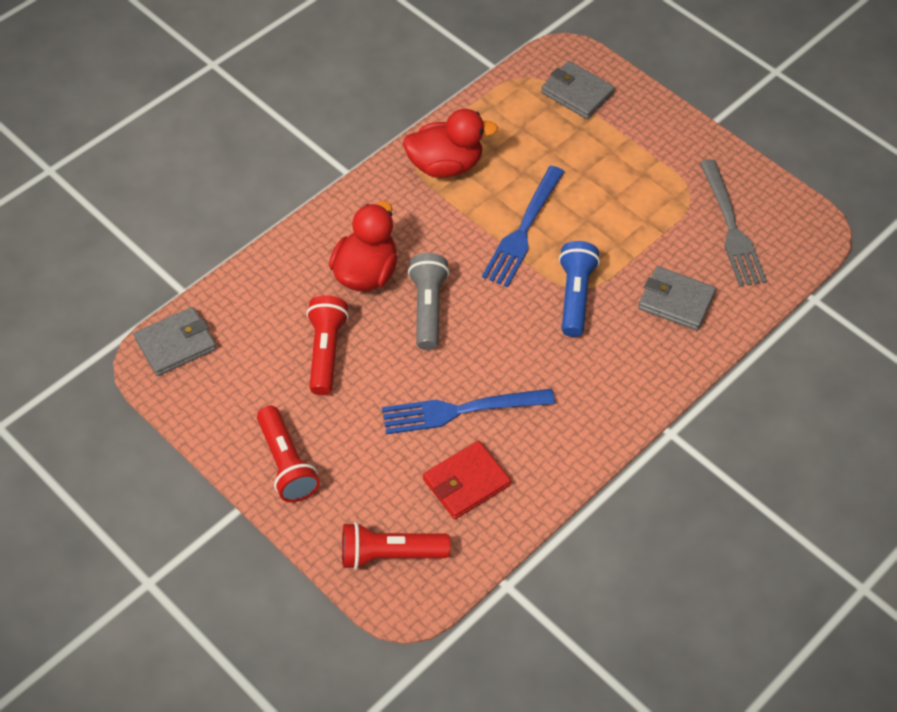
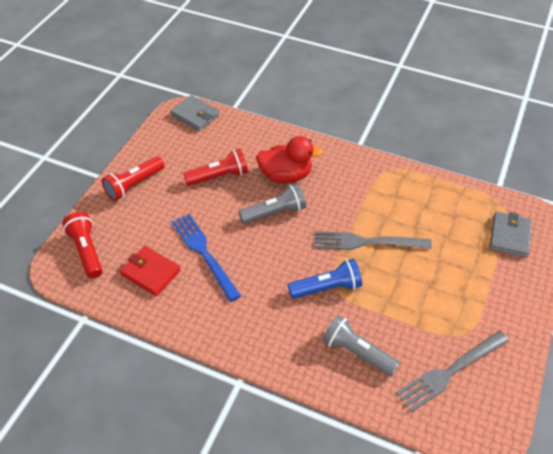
camera: 70 degrees right, 5 degrees down
(445, 165) = (394, 186): red duck -> none
(523, 230) = (366, 242): blue fork -> grey fork
(676, 301) = (356, 352): grey wallet -> grey flashlight

